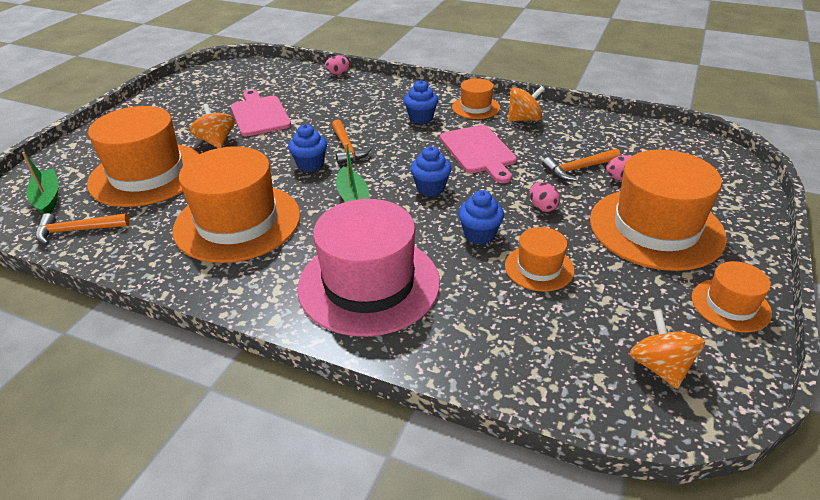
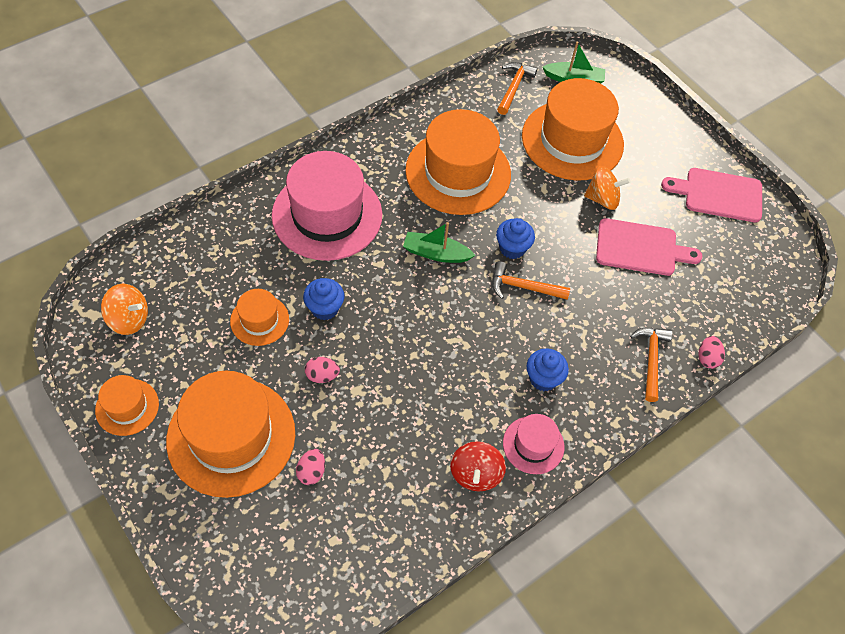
camera: 115 degrees right, 20 degrees up
(430, 188) = (411, 313): blue cupcake -> none
(475, 107) = (533, 445): orange hat -> pink hat
(479, 151) = (442, 387): pink cutting board -> pink cutting board (719, 194)
(524, 119) = (475, 474): orange spinning top -> red spinning top
(578, 169) = (352, 449): orange hammer -> orange hammer (651, 360)

